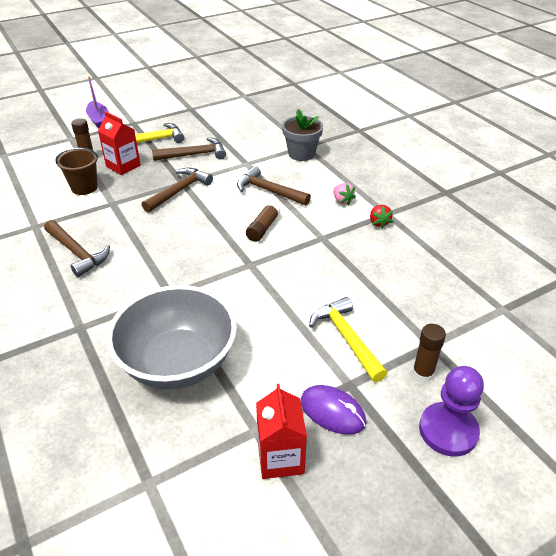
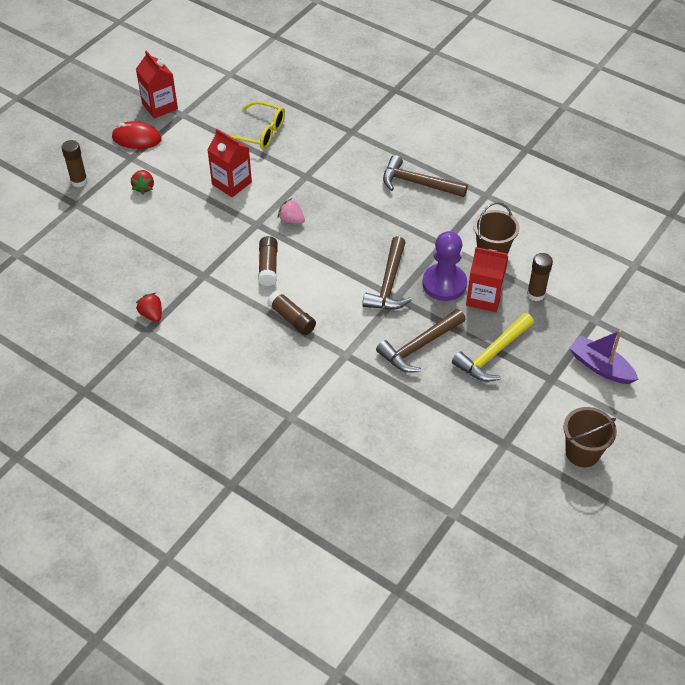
camera: 155 degrees right, 10 degrees up
(155, 97) = (582, 453): none -> brown bucket
(178, 362) = (260, 133): grey bowl -> yellow glasses
(249, 311) = (231, 183): none -> red carton
(269, 191) = (292, 318): brown hammer -> brown glue stick
(301, 154) = (287, 398): grey flower pot -> none
(332, 412) = (136, 138): purple mouse -> red mouse
(342, 201) = (202, 333): pink strawberry -> pink strawberry (291, 220)
(347, 338) = (144, 187): yellow hammer -> red strawberry
(448, 430) = (56, 151): purple pawn -> purple pawn (444, 284)

